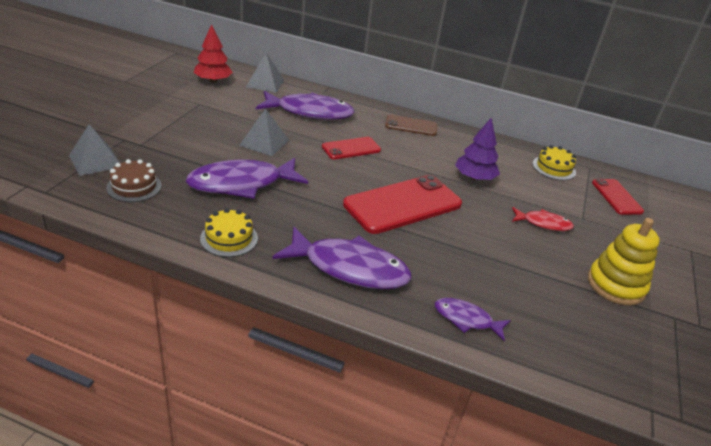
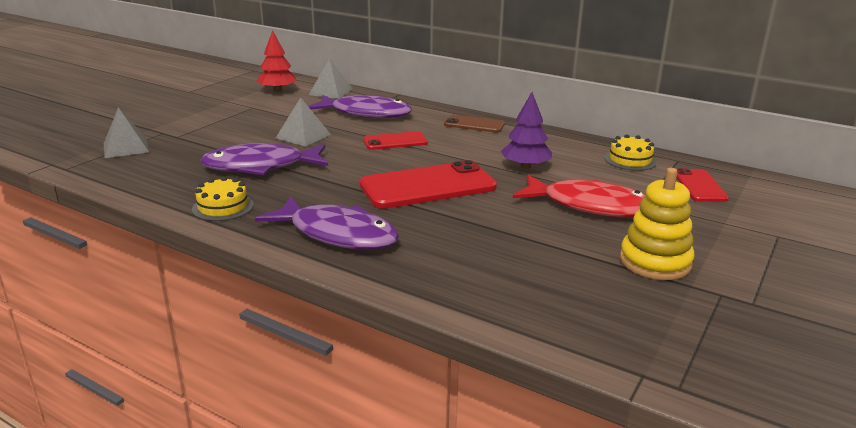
camera: 15 degrees right, 10 degrees down
(134, 186) = (151, 166): brown cake -> none
(466, 319) = (448, 281): purple fish -> none
(543, 223) = (590, 206): red fish -> red fish, size x1.90

